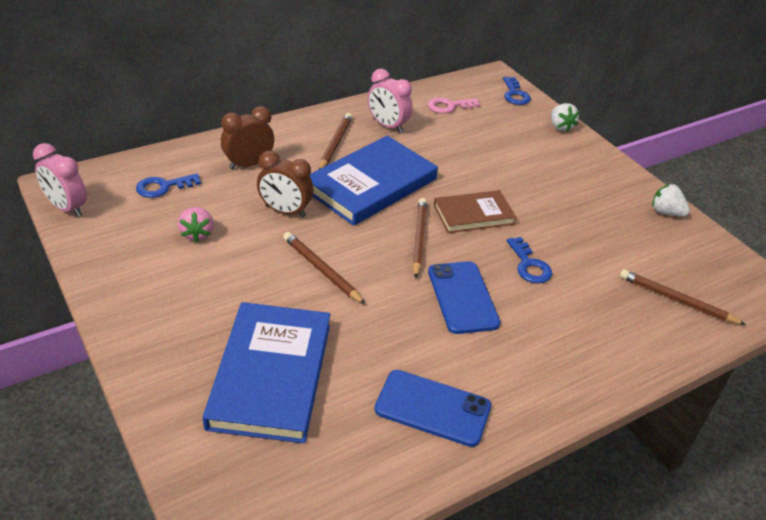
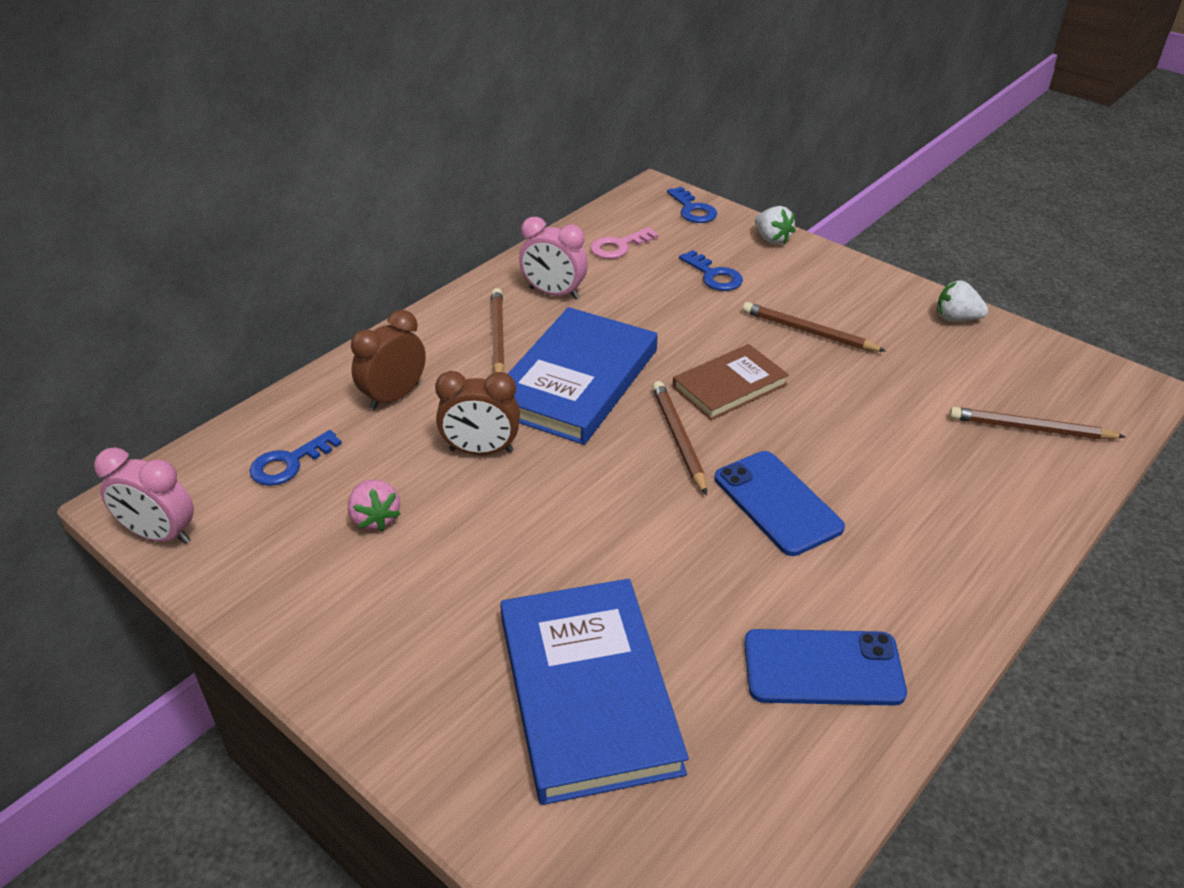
camera: 15 degrees left, 0 degrees up
(321, 270) = (575, 520): brown pencil -> brown pencil (808, 332)
(529, 265) = (835, 434): blue key -> blue key (714, 275)

